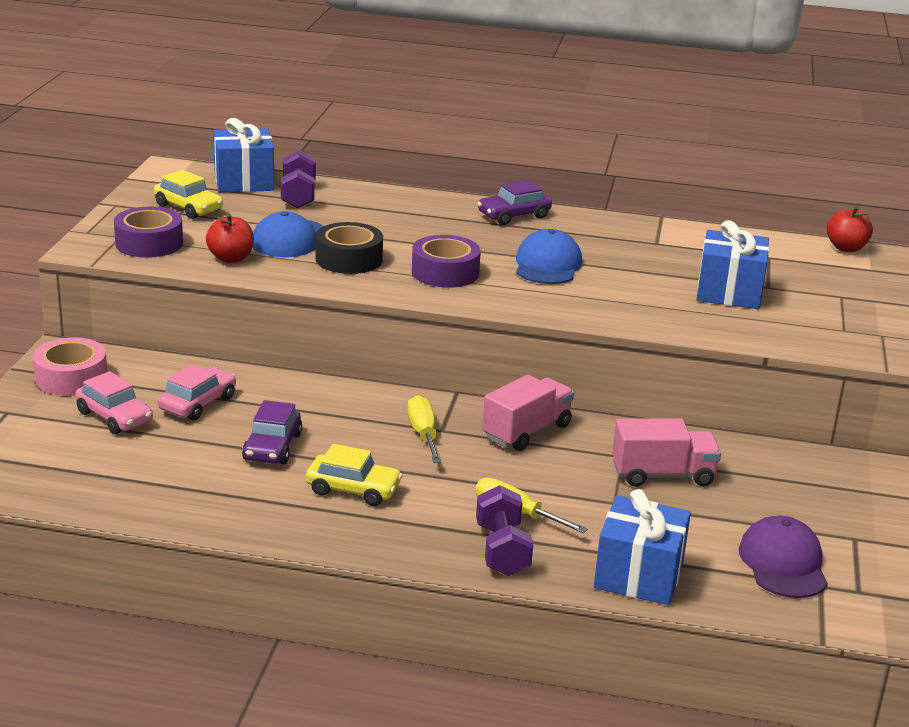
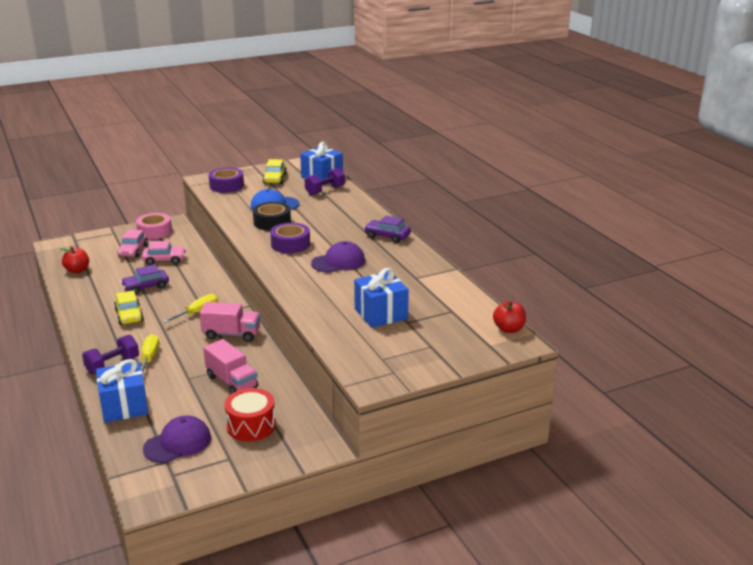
camera: 55 degrees right, 0 degrees up
(231, 258) = (236, 203): red apple -> red apple (77, 270)
(547, 265) = (338, 262): blue cap -> purple cap
(790, 498) = (251, 426): none -> red drum

